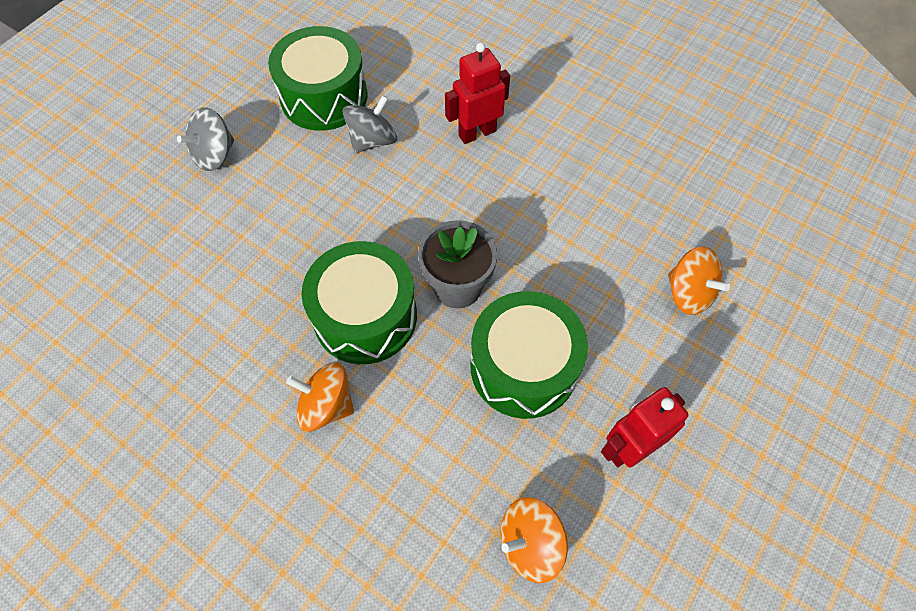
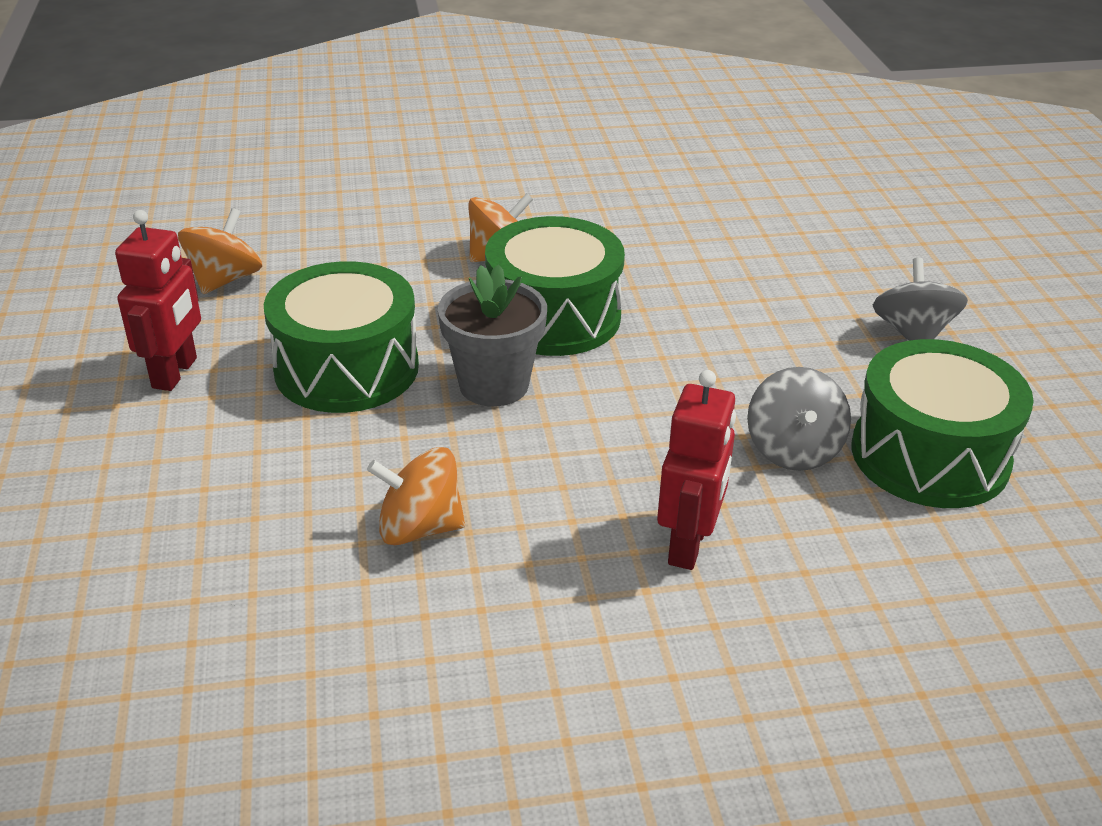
camera: 135 degrees right, 25 degrees down
(689, 293) = (198, 539): orange spinning top -> orange spinning top (419, 528)

